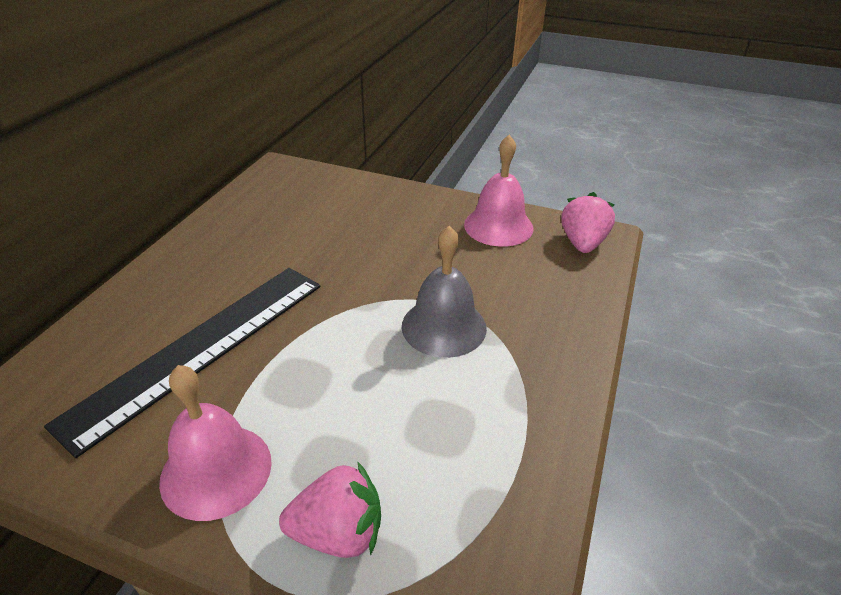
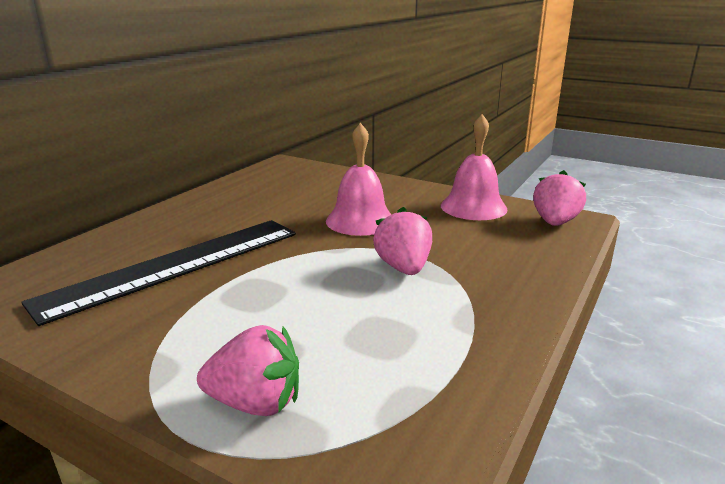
camera: 10 degrees right, 15 degrees down
(216, 470) = (157, 346): pink bell -> pink bell (360, 220)
(444, 326) = (403, 268): grey bell -> pink strawberry

